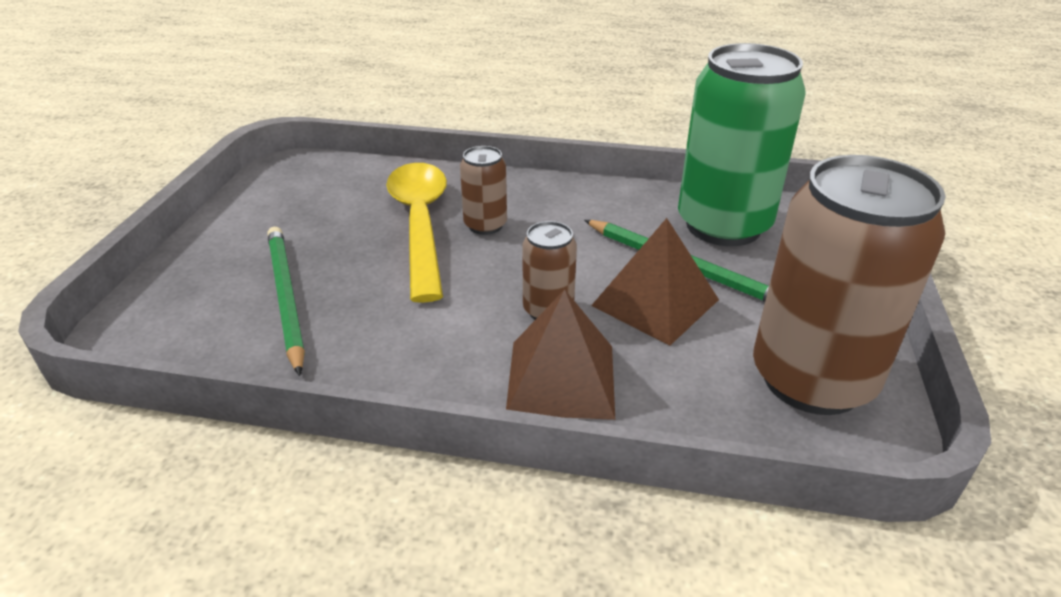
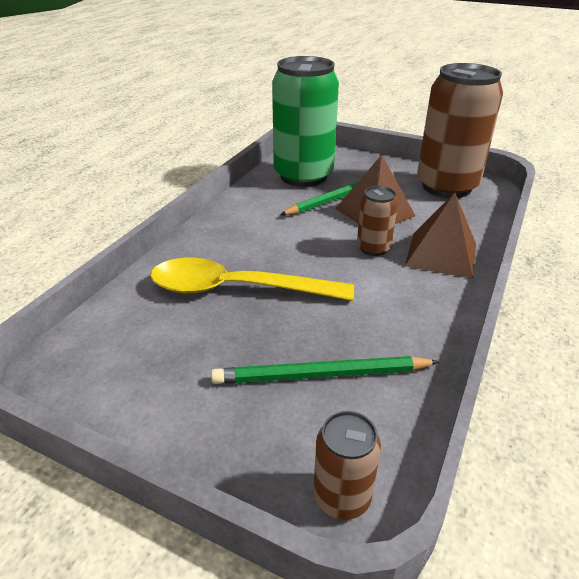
camera: 75 degrees left, 0 degrees up
(485, 225) = (256, 258): brown can -> brown can (342, 497)

